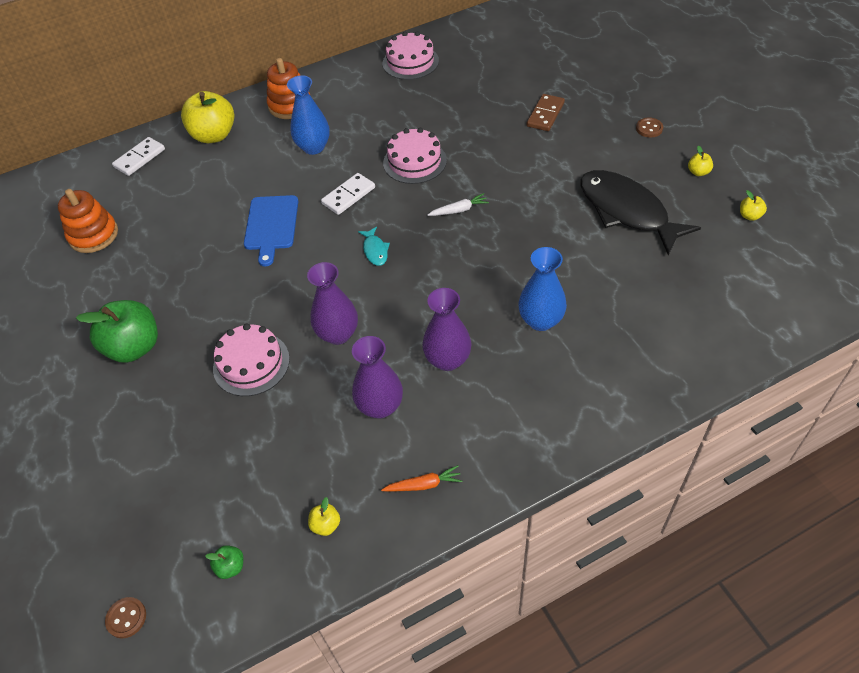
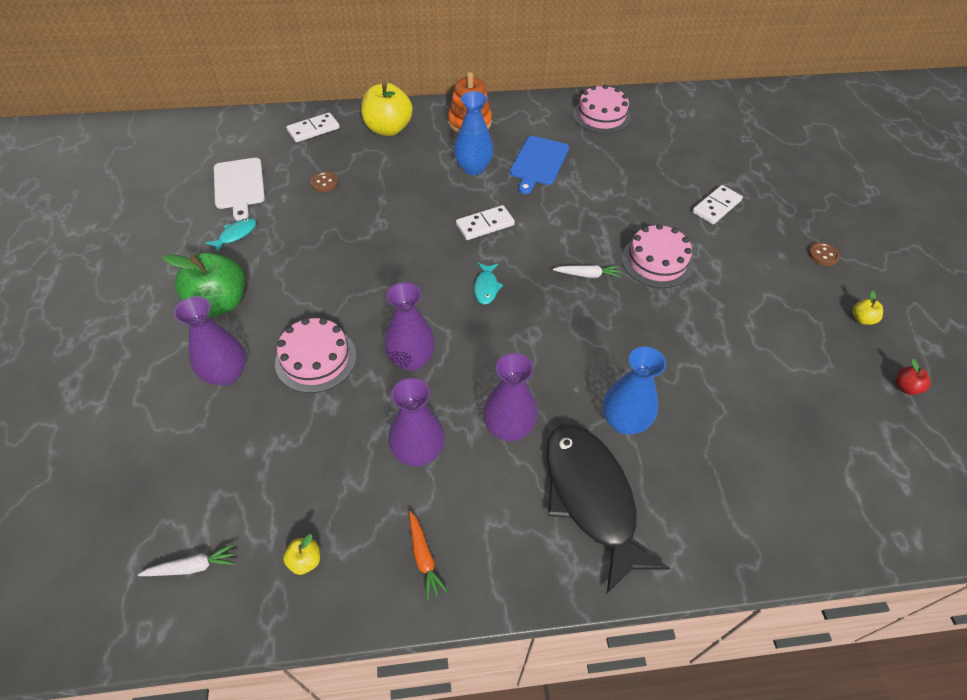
camera: 15 degrees right, 0 degrees up
(93, 235) = (239, 186): orange stacking toy -> white cutting board
(115, 281) = (236, 235): none -> turquoise fish
(126, 618) = (71, 579): brown button -> brown button (324, 183)
(175, 405) = (226, 374): none -> purple vase
(231, 567) = (193, 566): green apple -> white carrot
(271, 225) = (399, 230): blue cutting board -> blue cutting board (538, 163)
(414, 161) = (564, 212): pink cake -> pink cake (656, 261)
(424, 484) = (424, 557): orange carrot -> orange carrot turned 60 degrees clockwise
(545, 114) = (716, 207): brown domino -> white domino
(626, 211) = (765, 335): black fish -> black fish (591, 497)
(749, 216) = (905, 387): yellow apple -> red apple

